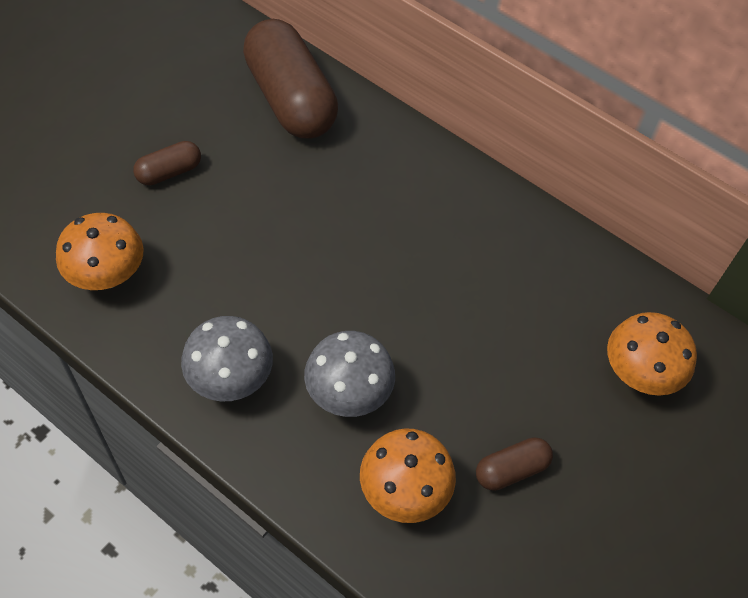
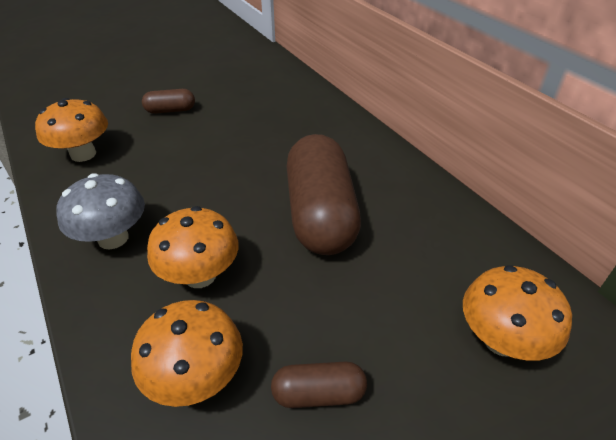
camera: 25 degrees right, 15 degrees down
(290, 99) = (279, 90): brown capsule -> brown capsule (320, 214)
(348, 393) = (200, 275): grey mushroom -> orange mushroom

